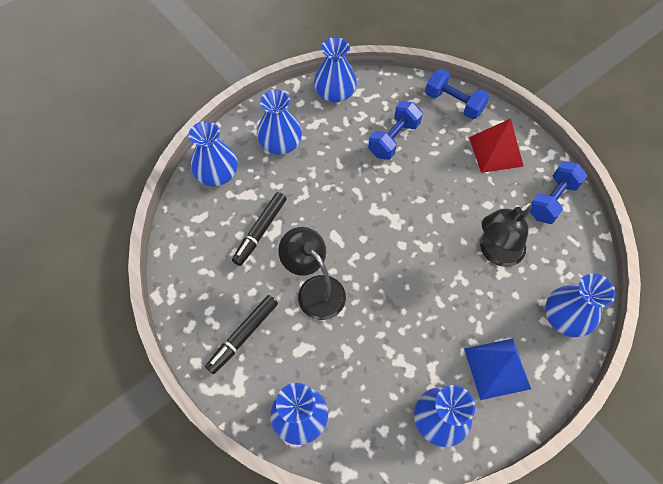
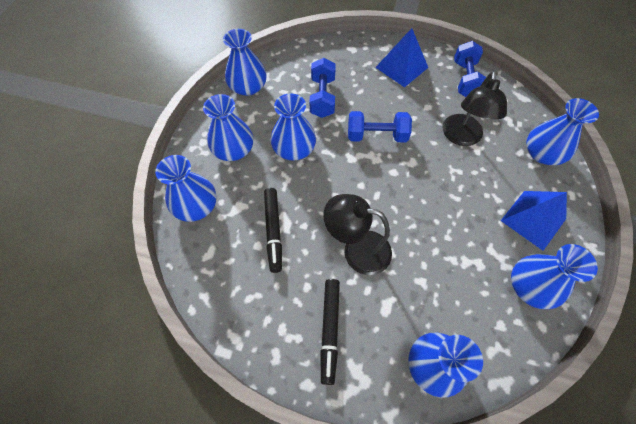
camera: 35 degrees left, 0 degrees up
(331, 172) = (294, 149): none -> blue vase
(454, 103) = (345, 49): blue dumbbell -> blue dumbbell (376, 136)
(495, 151) = (401, 67): red pyramid -> blue pyramid

